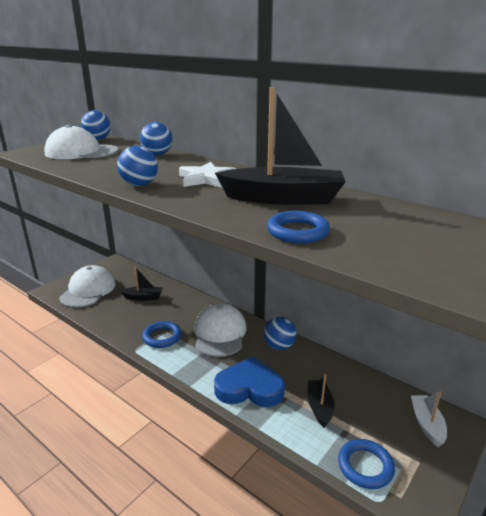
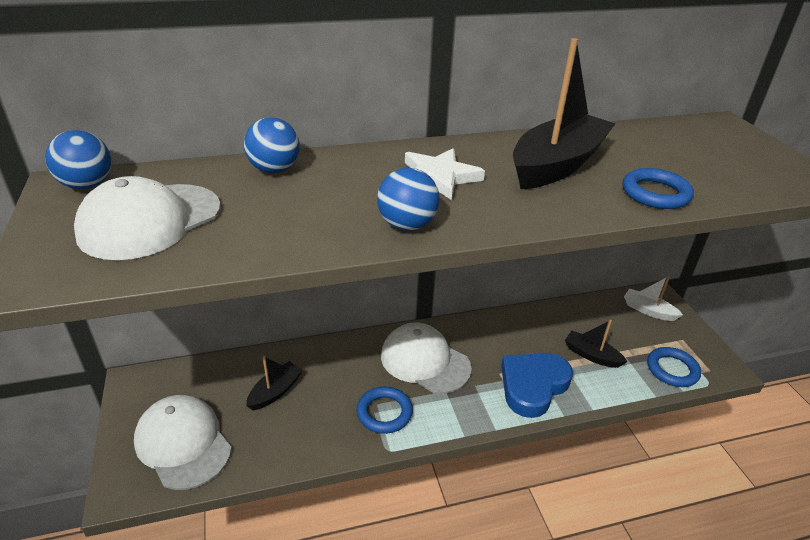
camera: 55 degrees left, 10 degrees up
(279, 346) = (486, 331): blue ball -> none

